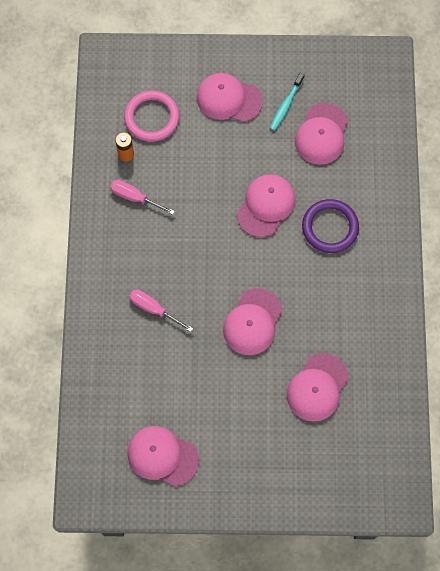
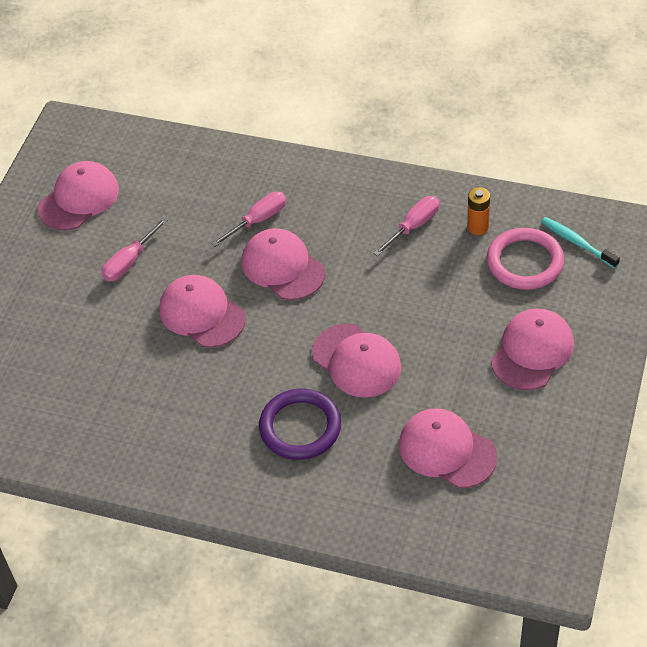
camera: 110 degrees right, 20 degrees down
(217, 392) = (129, 262): none -> pink screwdriver
(286, 105) = (506, 417): turquoise toothbrush -> turquoise toothbrush (577, 242)
(317, 387) = (89, 363): pink cap -> pink cap (282, 267)

